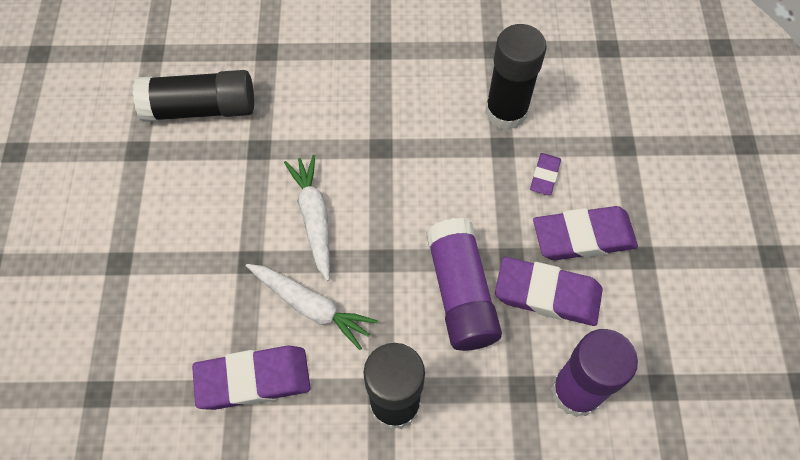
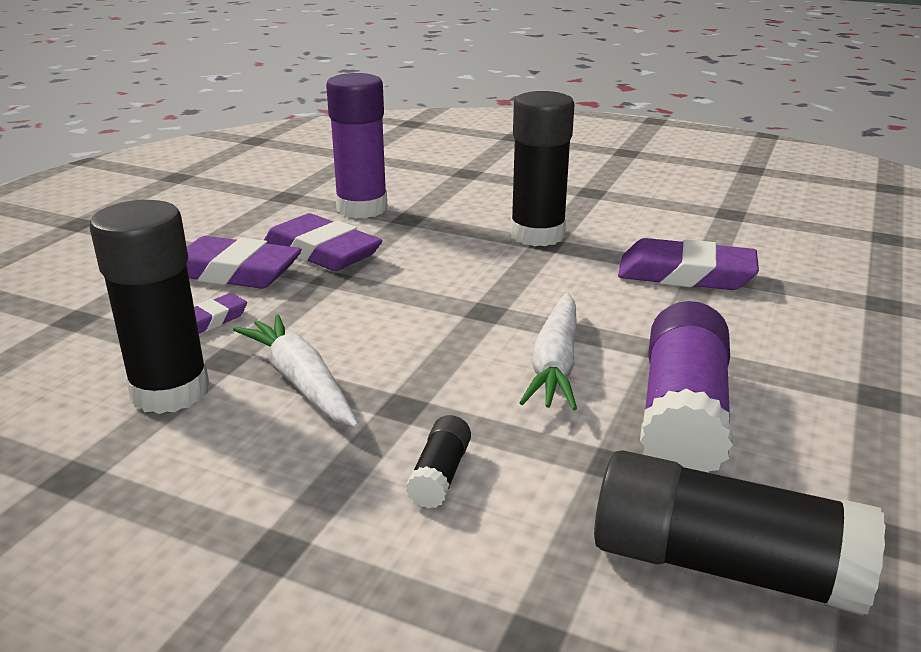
camera: 155 degrees left, 35 degrees down
(311, 306) = (596, 301): white carrot -> white carrot (301, 382)
(337, 111) = (440, 475): none -> black glue stick
(460, 293) = (412, 271): purple glue stick -> purple glue stick (682, 415)

